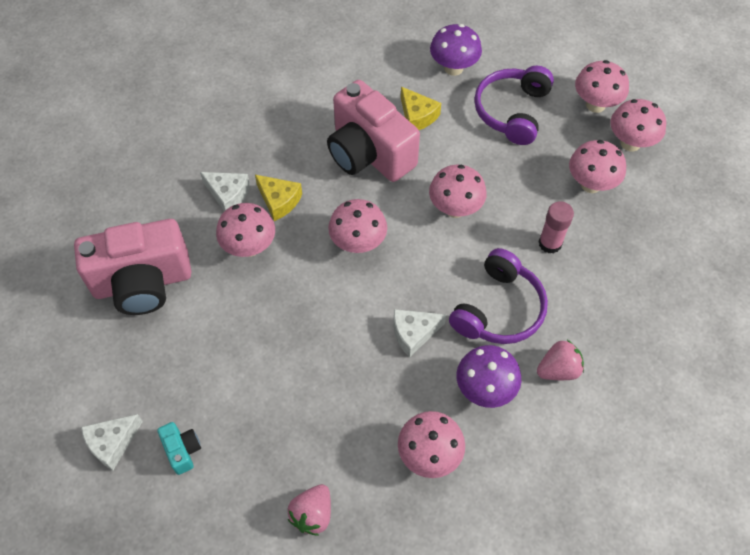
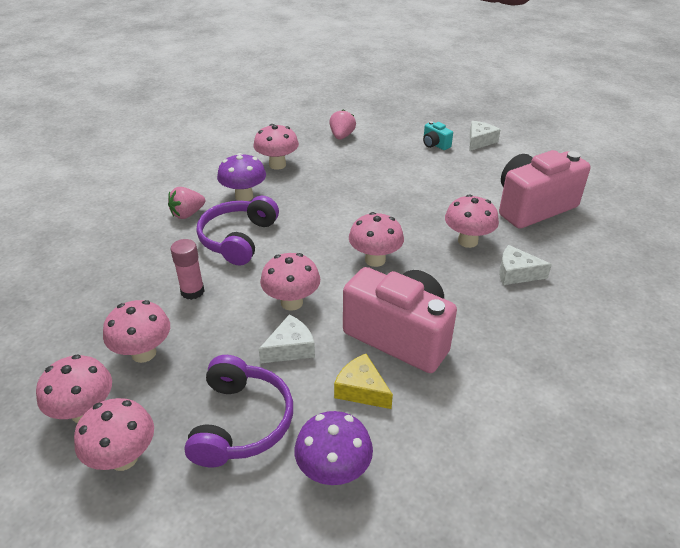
camera: 165 degrees right, 20 degrees down
(279, 201) = (465, 277): yellow cheese -> none
(413, 333) = (305, 215): white cheese -> white cheese (290, 348)

